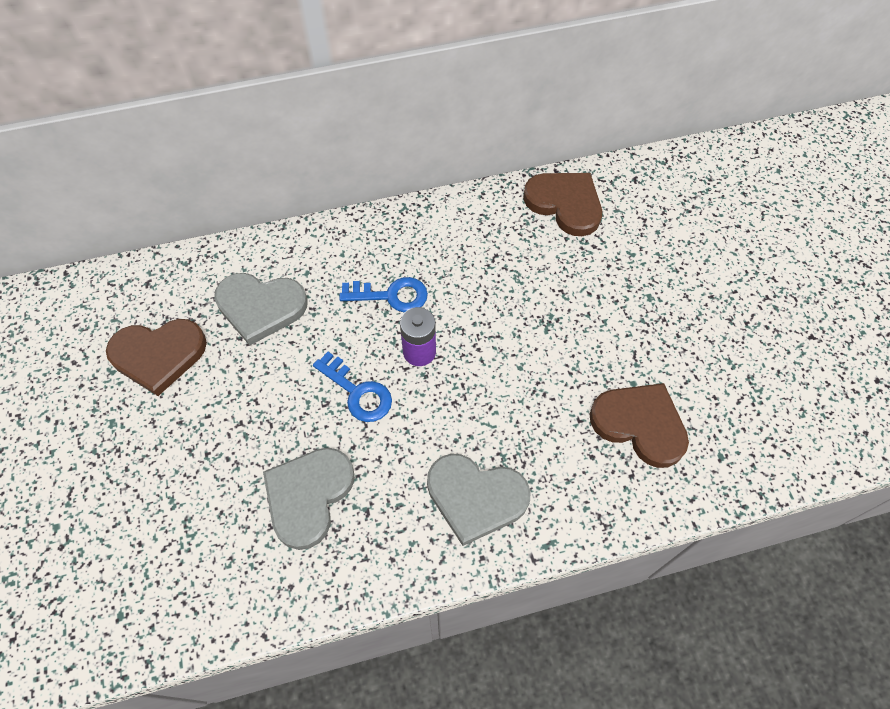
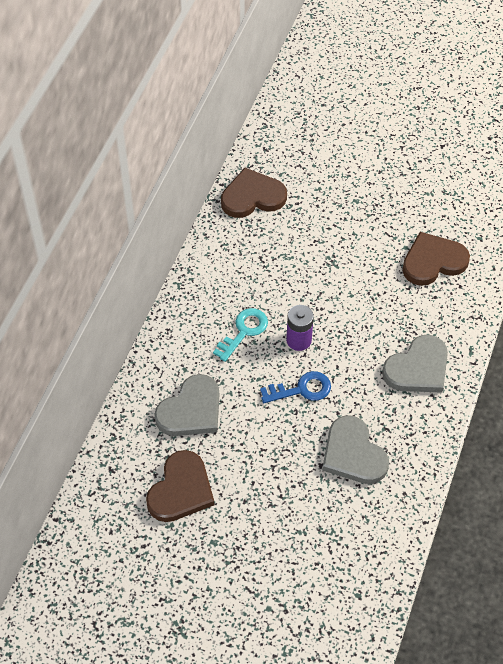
camera: 55 degrees left, 5 degrees down
(391, 295) = (243, 331): blue key -> turquoise key

